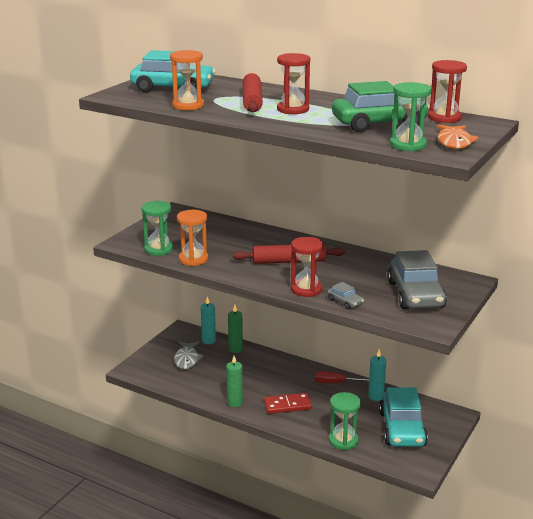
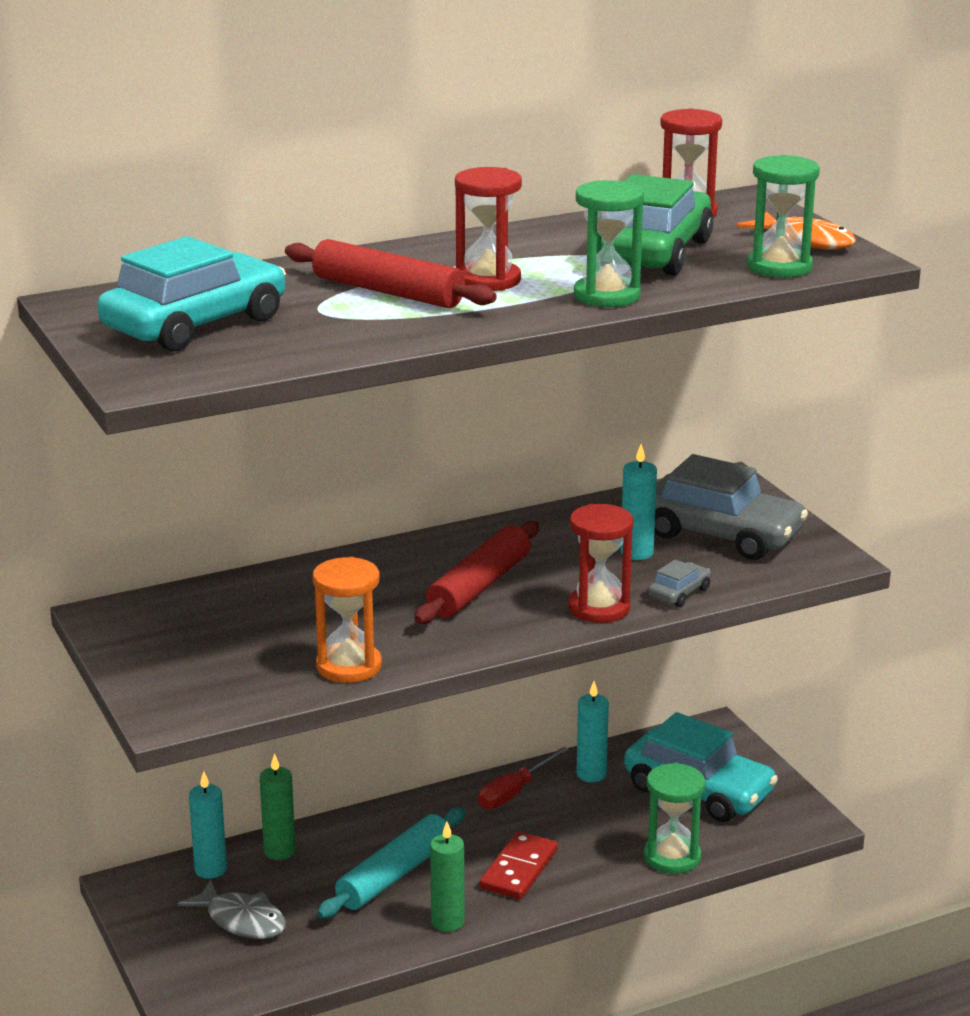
camera: 55 degrees left, 0 degrees up
(158, 249) = (256, 687): green hourglass -> green hourglass (606, 296)
(188, 106) = (332, 340): orange hourglass -> none
(250, 379) = (394, 875): none -> turquoise rolling pin
(345, 302) = (679, 593): grey car -> grey car turned 45 degrees counterclockwise
(367, 282) = (637, 553): none -> turquoise candle

